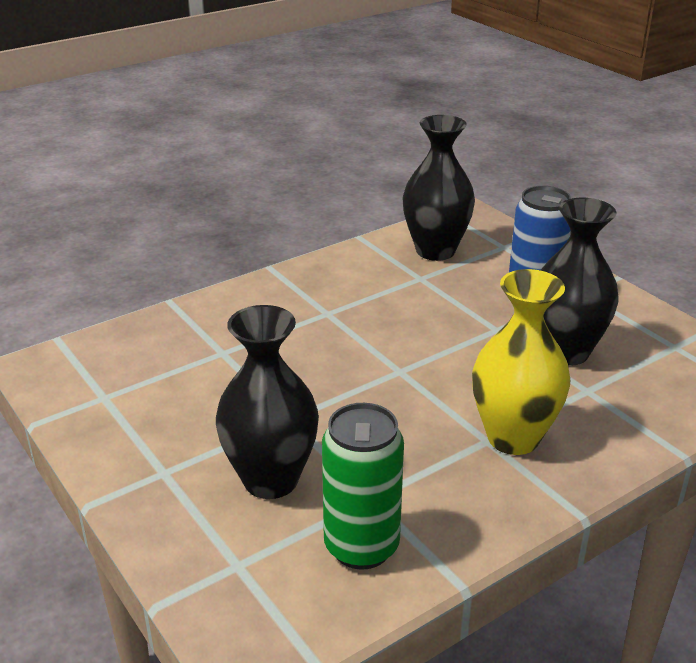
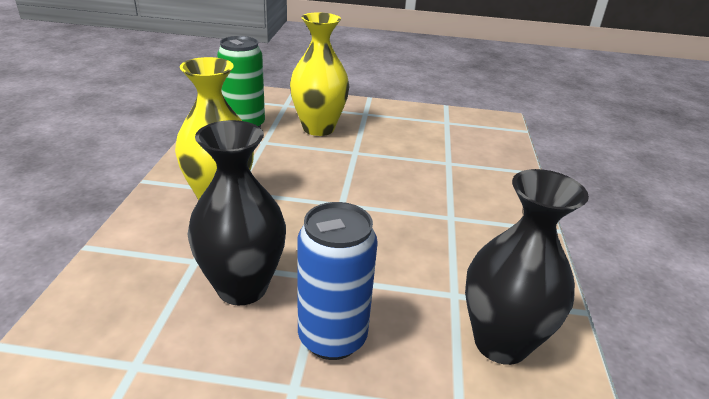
camera: 130 degrees right, 0 degrees up
(271, 480) = (318, 128): black vase -> yellow vase

